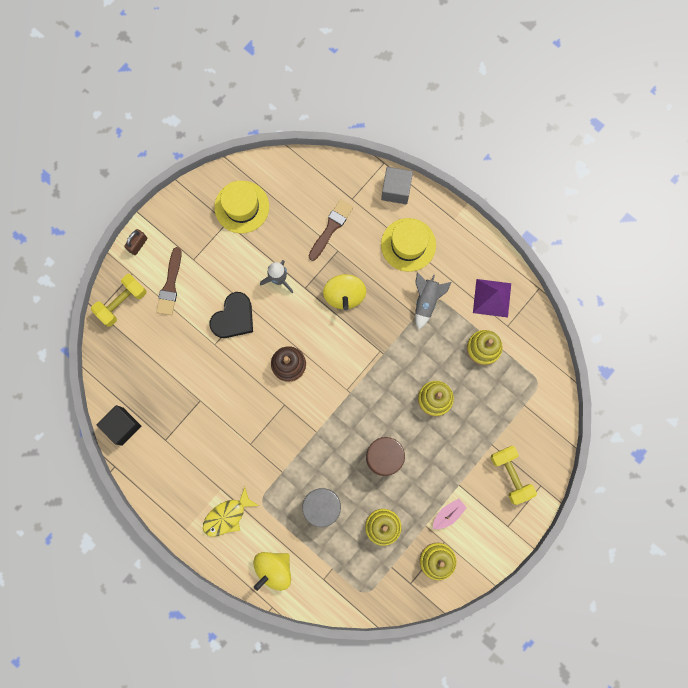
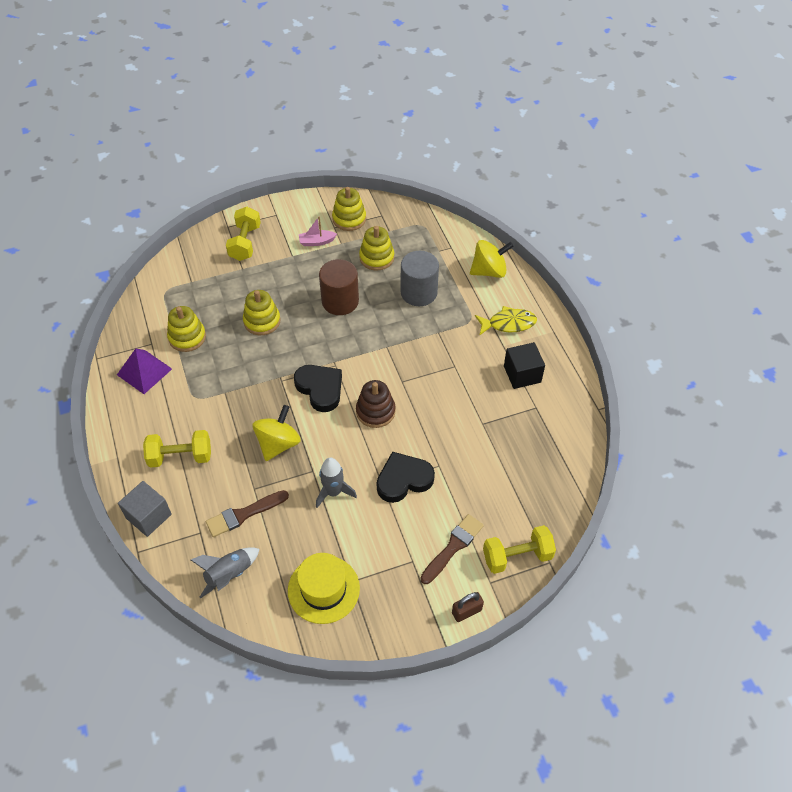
camera: 150 degrees left, 25 degrees down
(122, 426) = (574, 439): black cube -> black cube (522, 374)
(344, 360) = (320, 389): none -> black heart
(408, 245) = (180, 457): yellow hat -> yellow dumbbell
(426, 301) = (205, 399): grey rocket -> grey rocket (229, 575)

